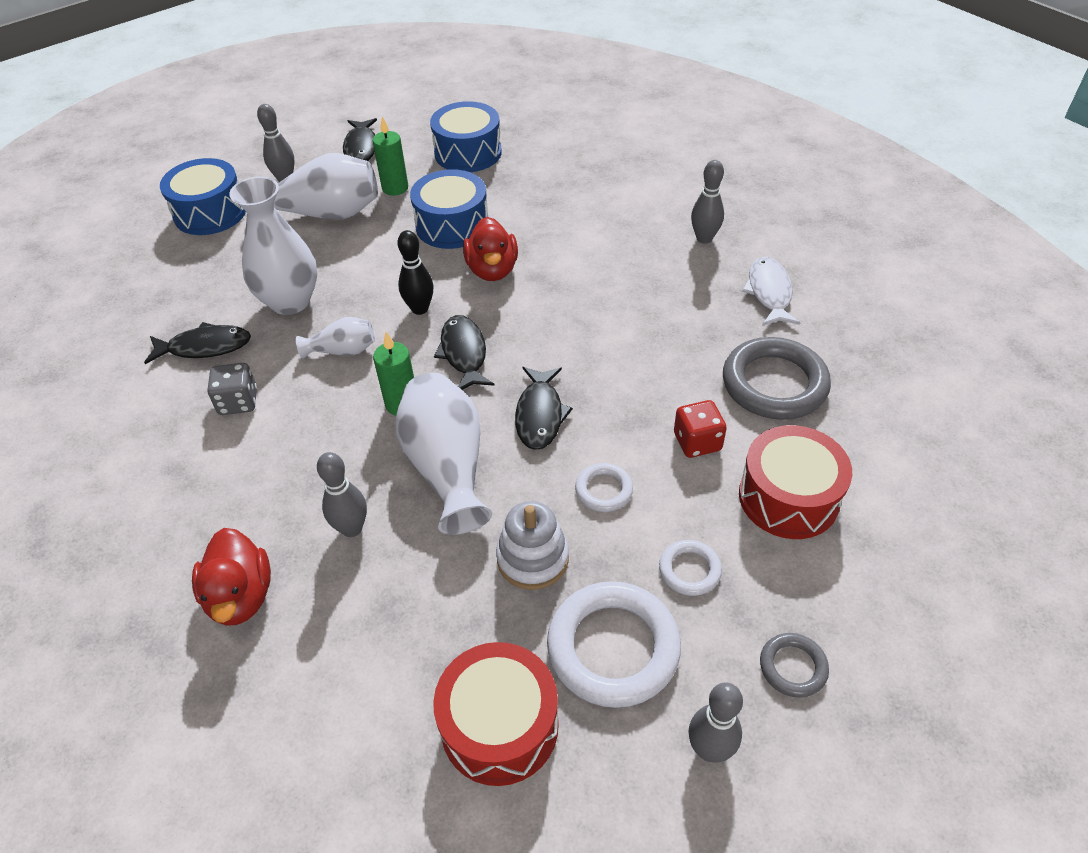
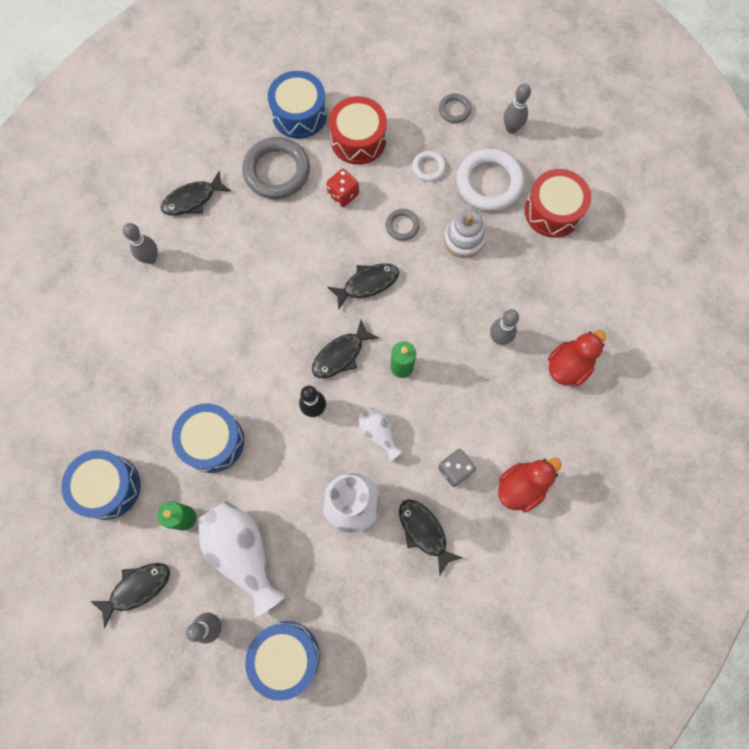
camera: 120 degrees left, 25 degrees up
(447, 467) = (432, 313): white vase -> none
(492, 270) = (251, 382): red duck -> red duck (521, 487)
(604, 490) = (402, 226): white ring -> grey ring
(769, 292) = (192, 199): white fish -> black fish
(868, 442) = (299, 114): none -> blue drum

